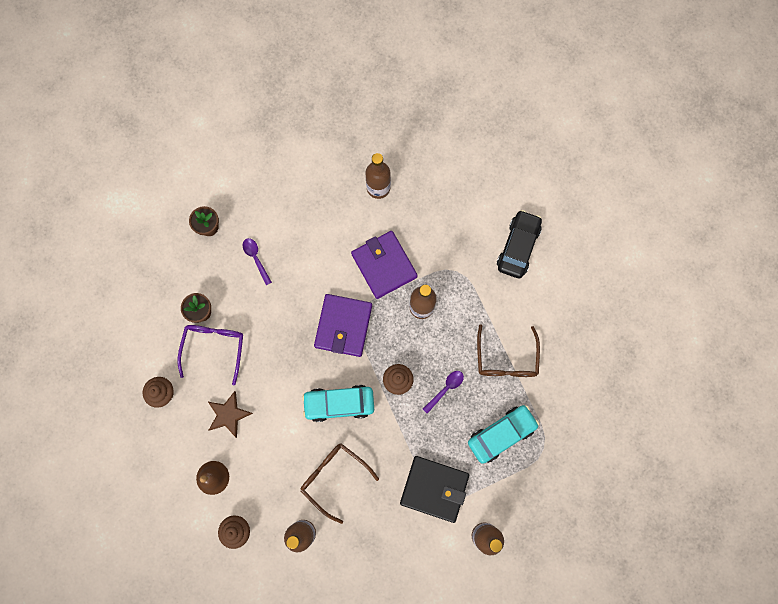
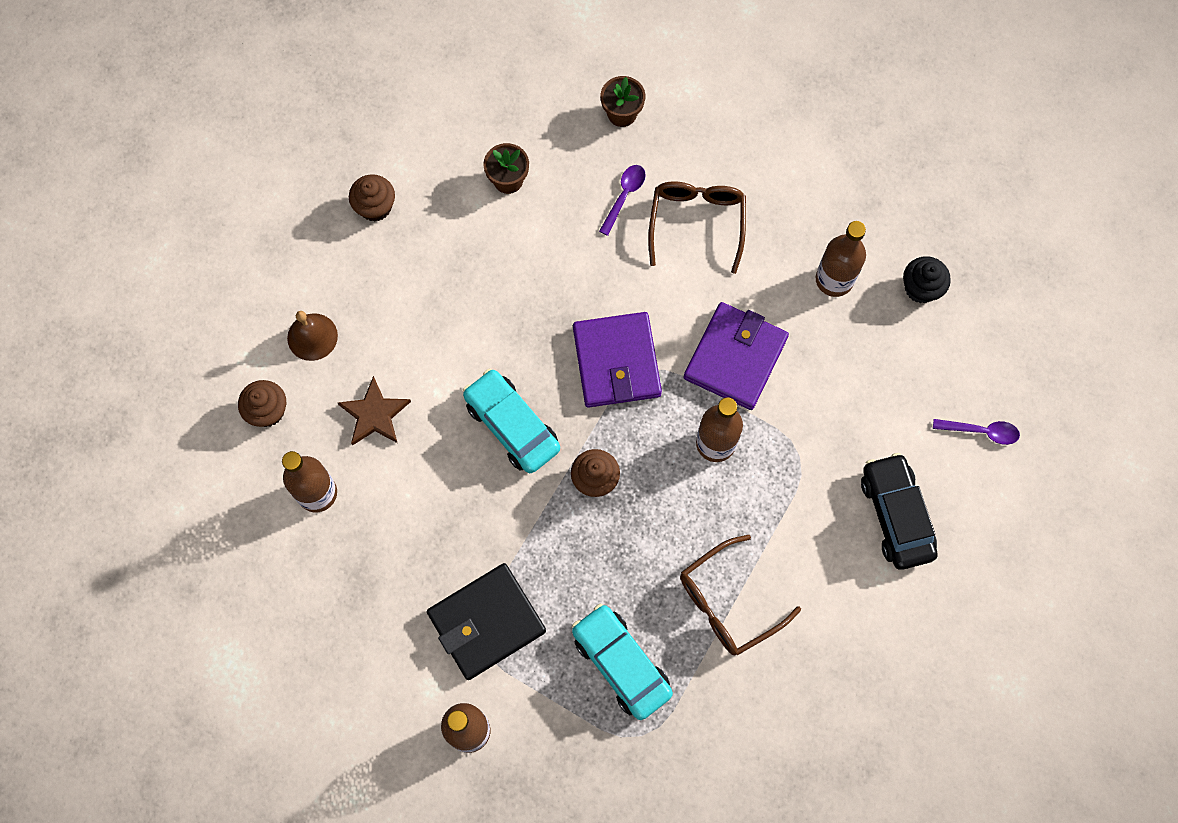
camera: 55 degrees right, 5 degrees down
(214, 348) = (474, 226): purple glasses -> none
(228, 414) = (403, 301): brown star -> brown star (374, 414)
(334, 477) = (413, 484): brown glasses -> brown glasses (697, 223)
(343, 326) = (616, 362): purple wallet -> purple wallet turned 75 degrees counterclockwise
(413, 150) = (920, 288): none -> black cupcake
(434, 488) = (486, 622): black wallet -> black wallet turned 75 degrees clockwise
(445, 389) = (628, 548): purple spoon -> purple spoon (981, 431)
(501, 434) = (621, 664): turquoise car -> turquoise car turned 150 degrees counterclockwise
(517, 247) = (895, 515): black car -> black car turned 90 degrees counterclockwise

